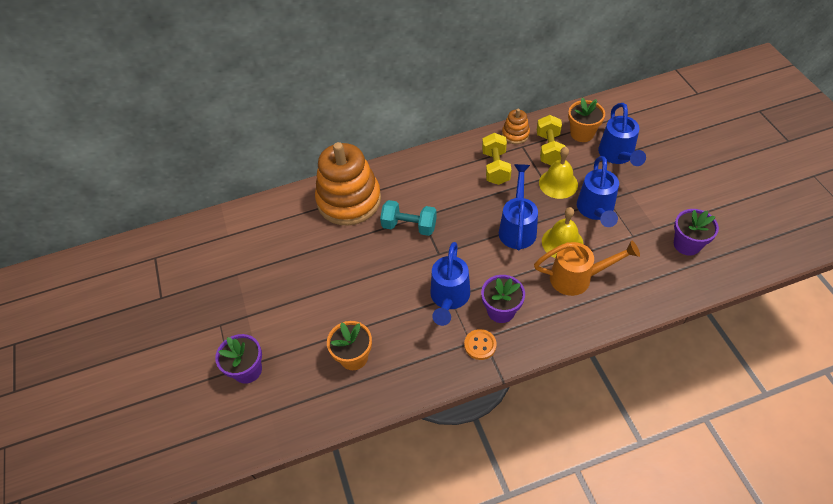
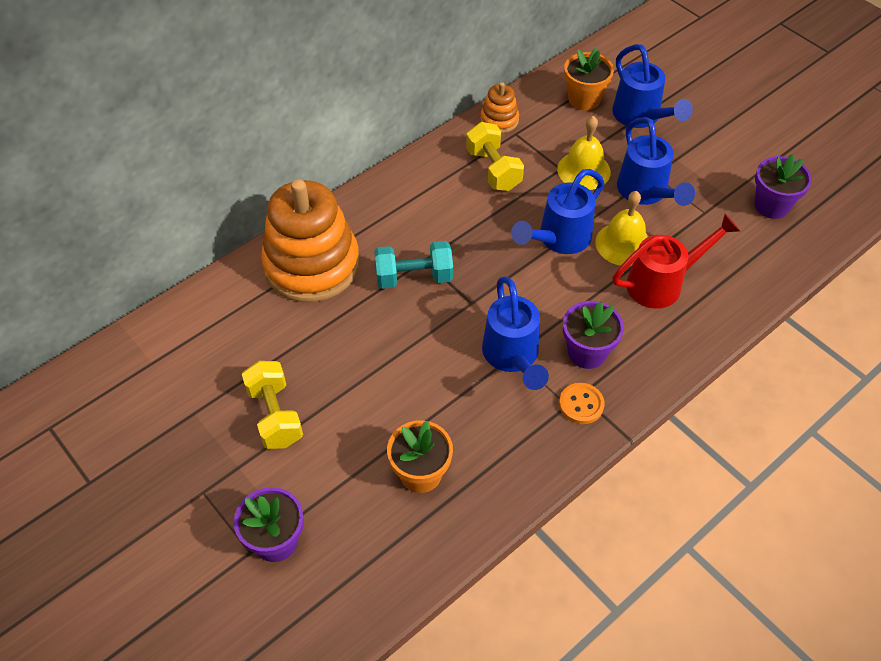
camera: 25 degrees left, 0 degrees up
(517, 227) = (558, 239): blue watering can -> blue watering can turned 120 degrees counterclockwise
(549, 149) = (552, 129): yellow dumbbell -> yellow dumbbell (275, 415)
(578, 278) = (663, 283): orange watering can -> red watering can

